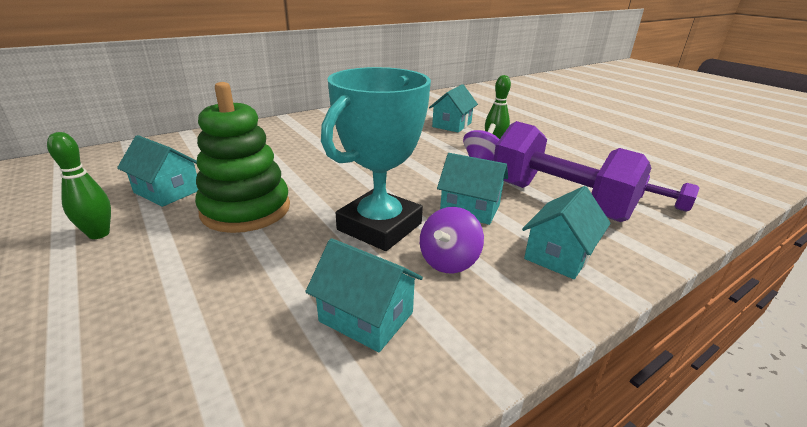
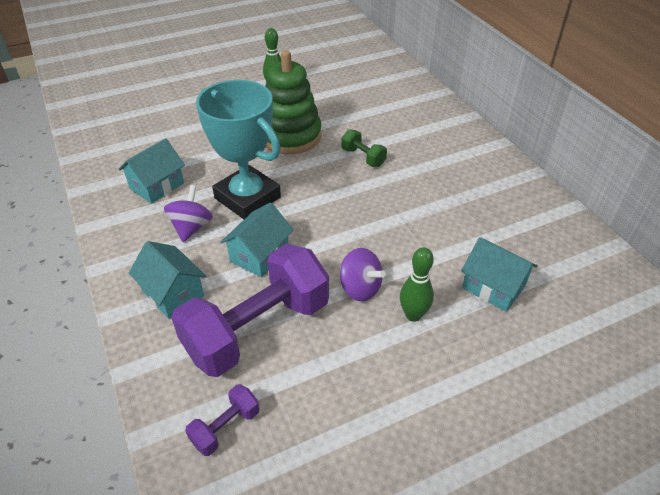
camera: 100 degrees right, 15 degrees up
(167, 191) = (325, 101): turquoise house -> none
(300, 166) = (363, 157): none -> green dumbbell
(449, 261) = (191, 227): purple spinning top -> purple spinning top turned 60 degrees clockwise

